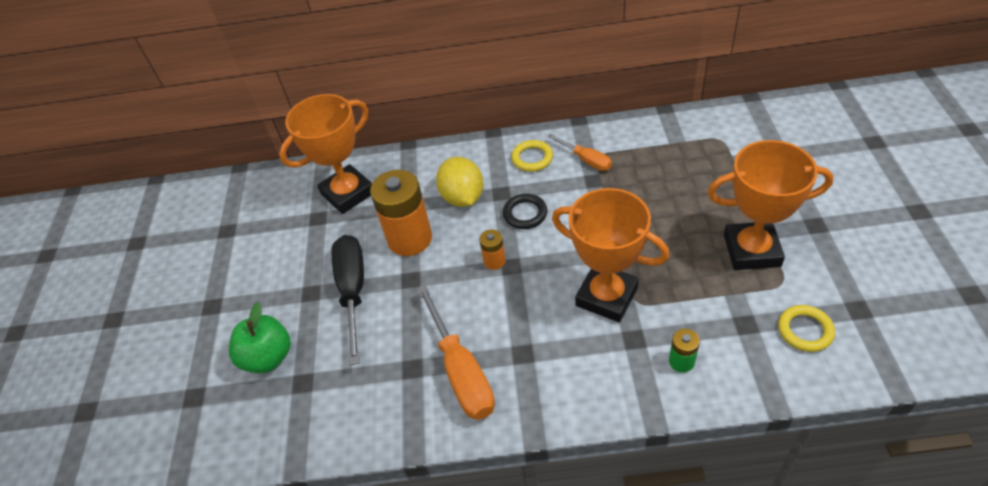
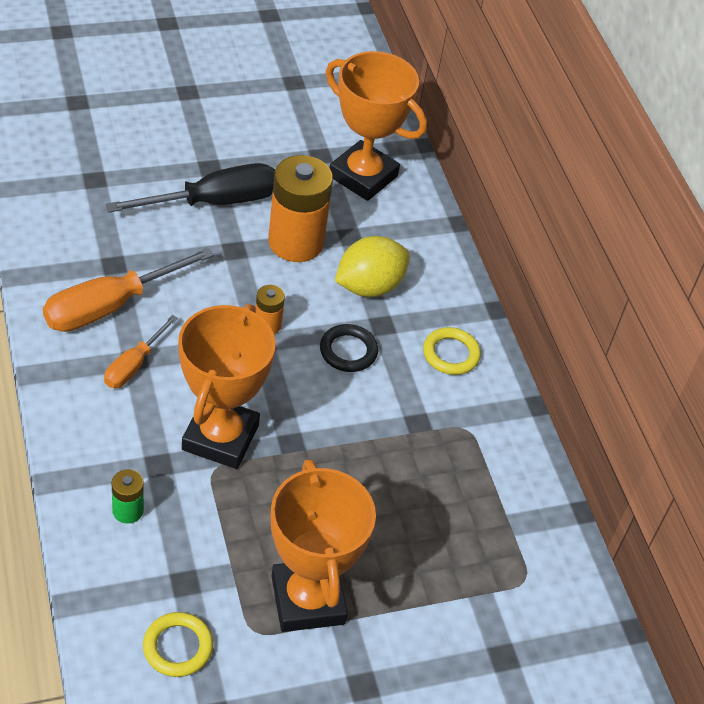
camera: 65 degrees right, 0 degrees up
(268, 357) = (124, 147): green apple -> none
(586, 160) = (456, 414): orange screwdriver -> orange screwdriver (134, 365)

